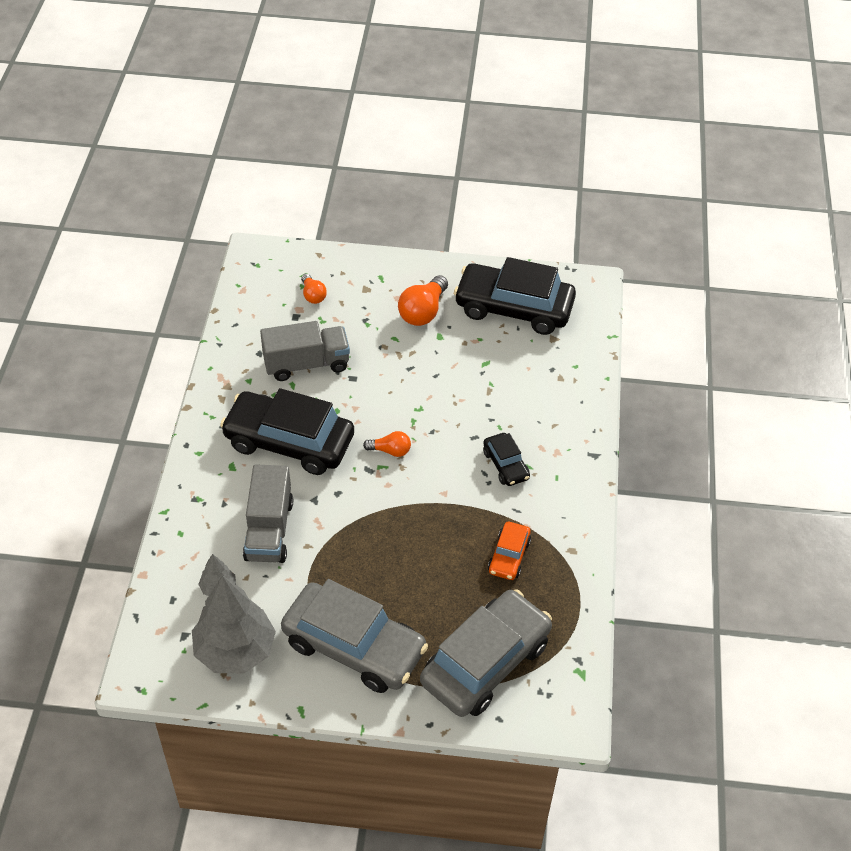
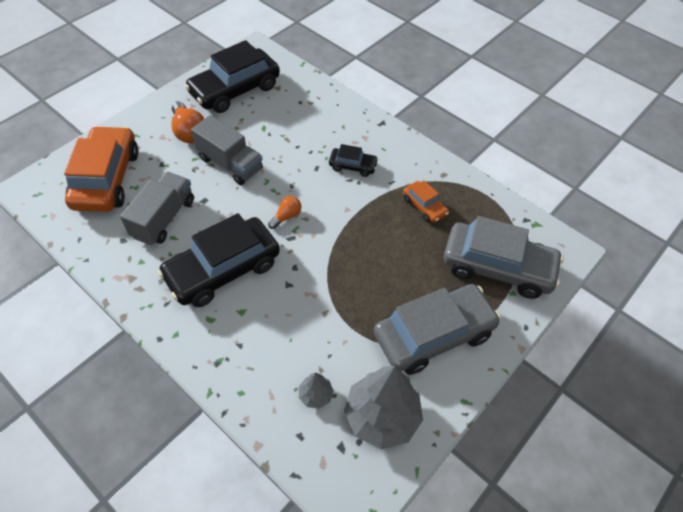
camera: 55 degrees left, 5 degrees up
(269, 530) = (290, 329): grey truck -> grey truck (230, 164)
(313, 295) = (107, 179): orange light bulb -> orange car
(485, 663) = (497, 267): grey car -> grey car turned 120 degrees clockwise

